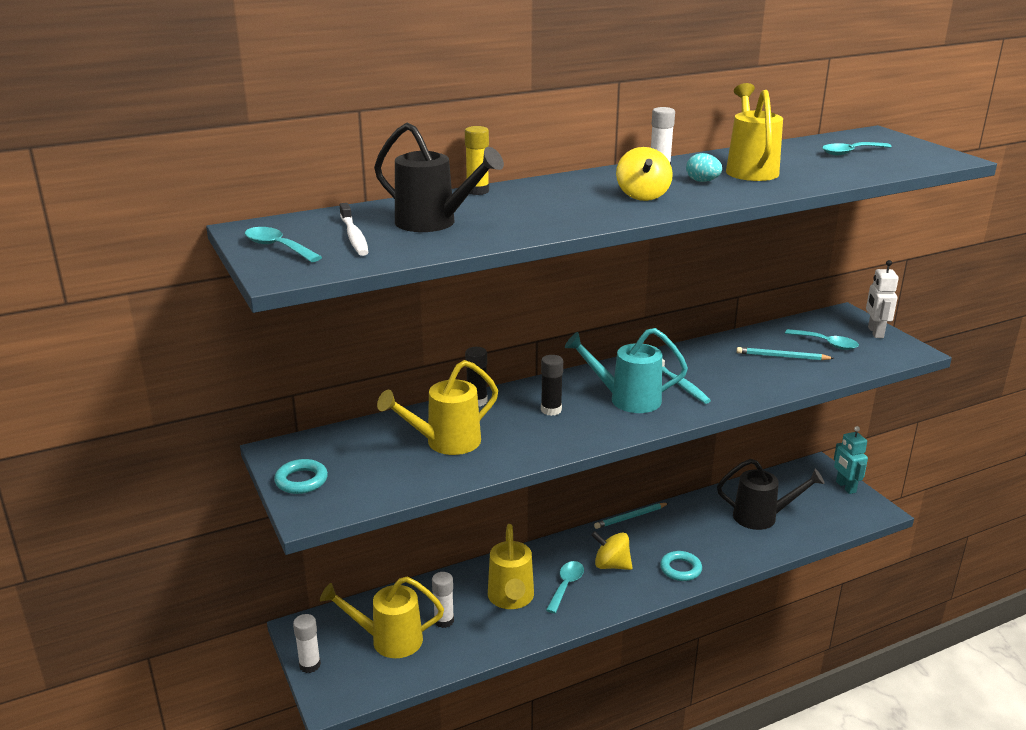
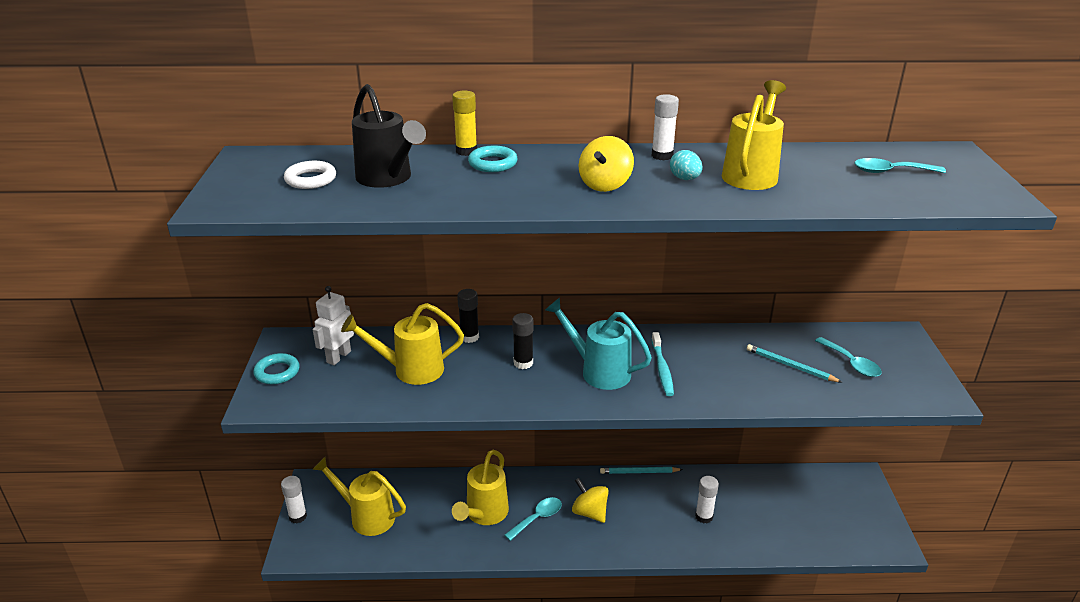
camera: 25 degrees right, 5 degrees up
(277, 247) = (243, 178): turquoise spoon -> none
(354, 236) = (311, 179): white toothbrush -> white ring
(444, 621) = (419, 515): white glue stick -> white glue stick (704, 516)
(680, 569) = (649, 537): turquoise ring -> turquoise ring (493, 163)
(761, 517) = (764, 512): black watering can -> none
(845, 487) = (875, 508): turquoise robot -> none
(875, 332) = (918, 364): white robot -> white robot (338, 357)

